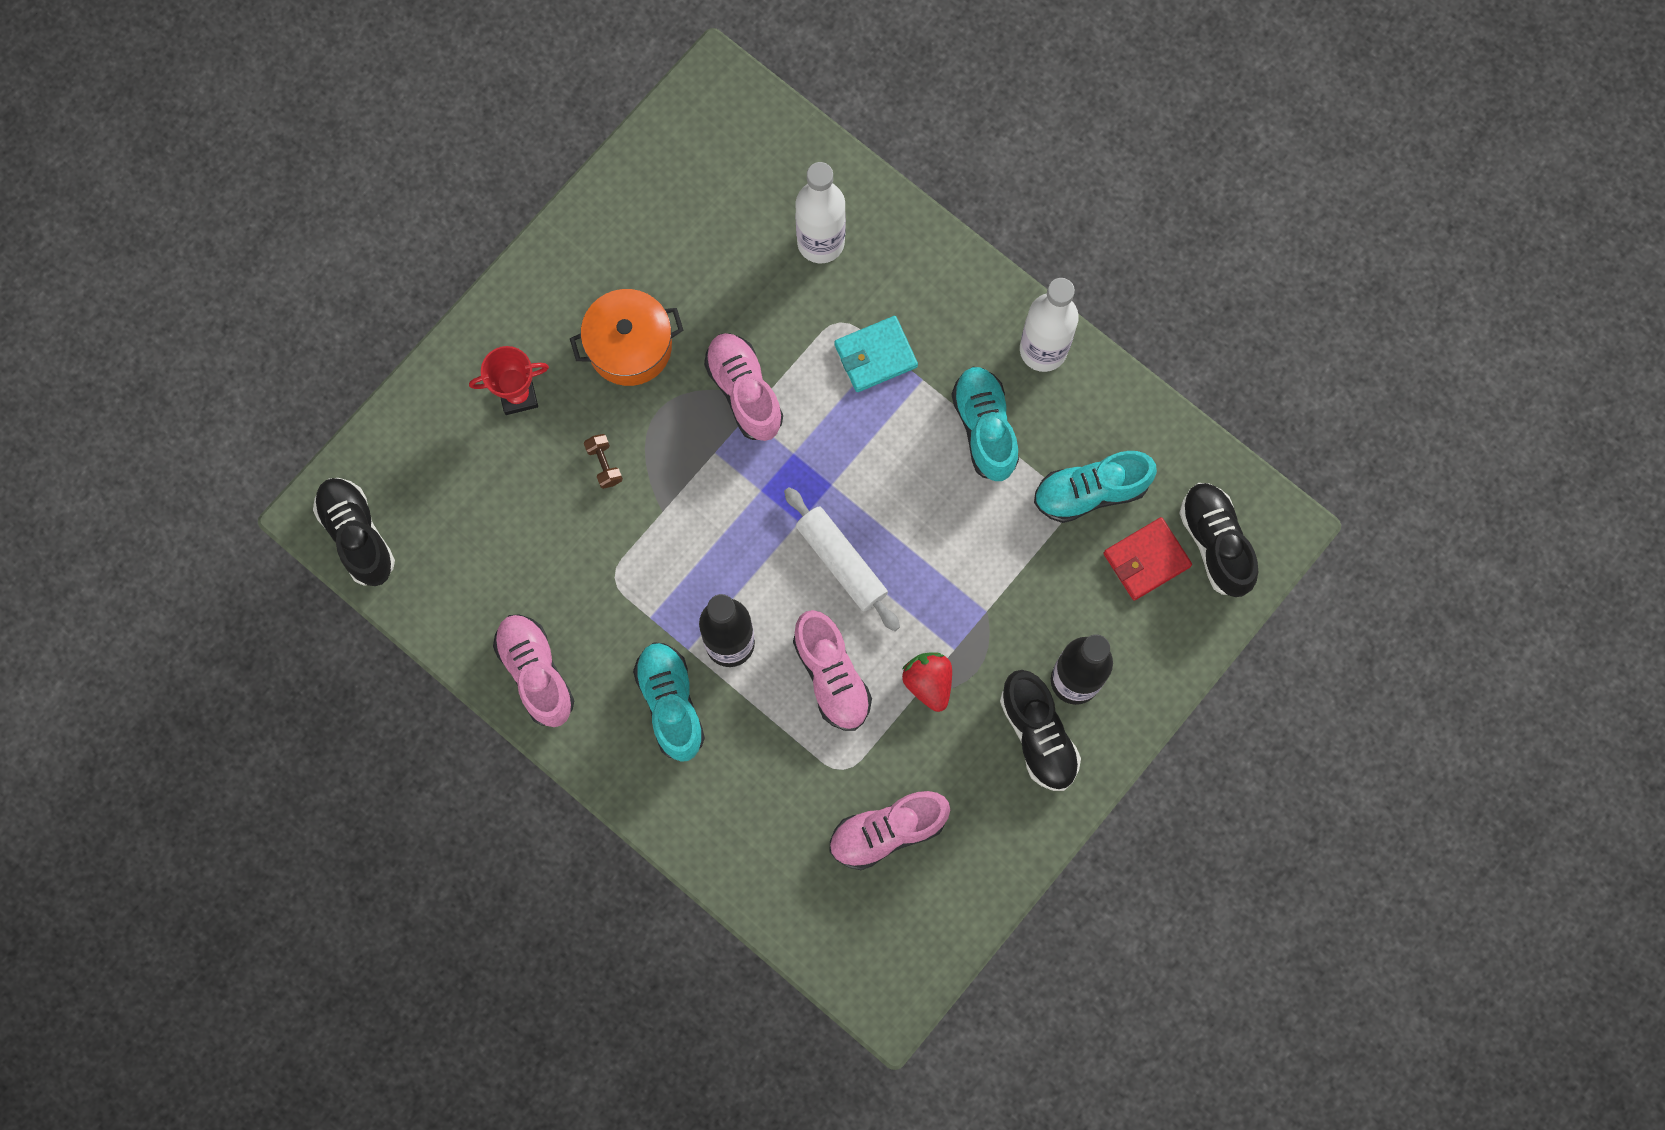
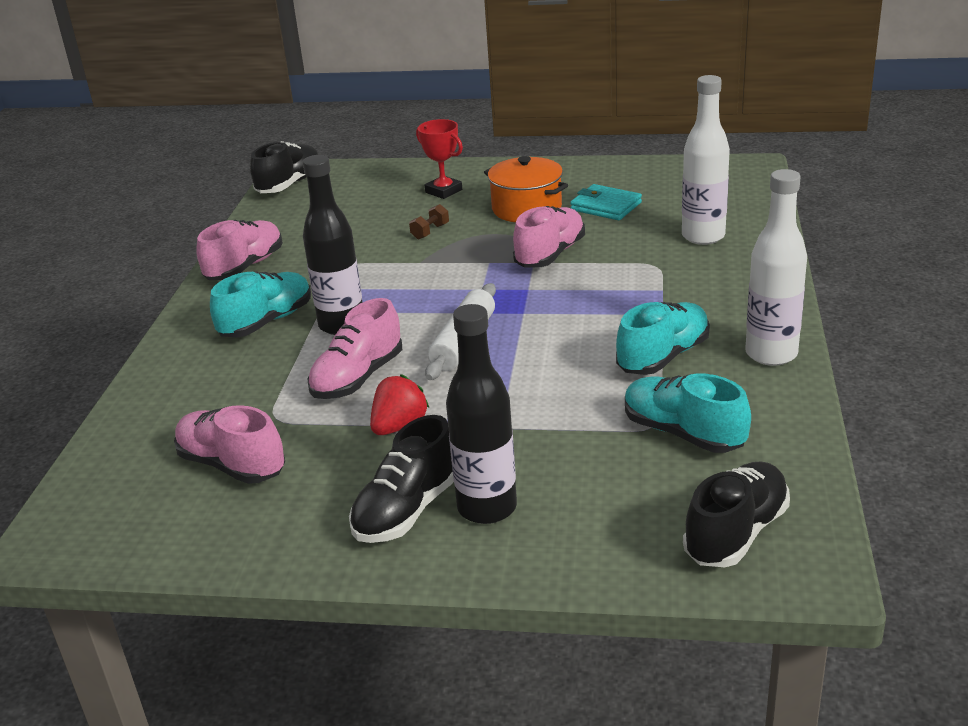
camera: 60 degrees right, 45 degrees down
(875, 355) = (651, 288): turquoise wallet -> turquoise wallet (606, 206)
(1146, 560) = (661, 496): red wallet -> none

